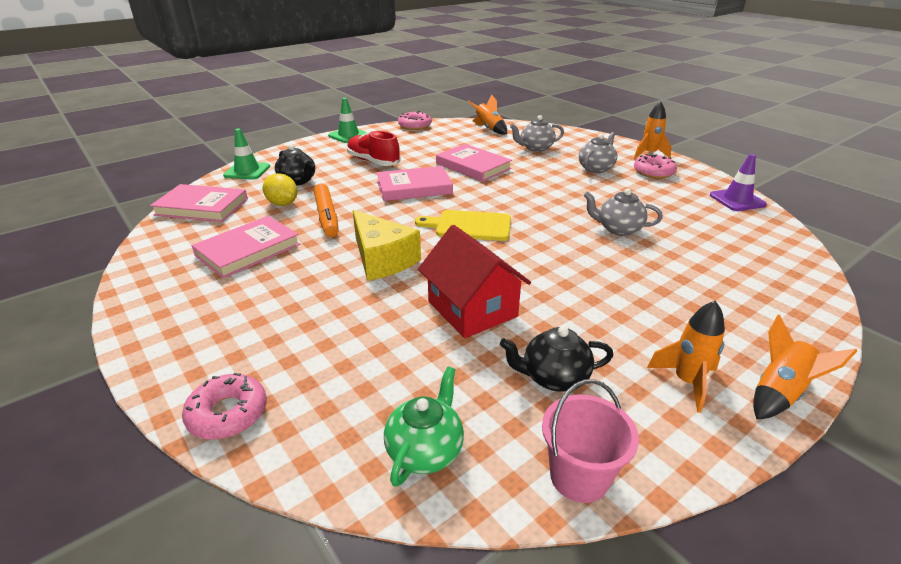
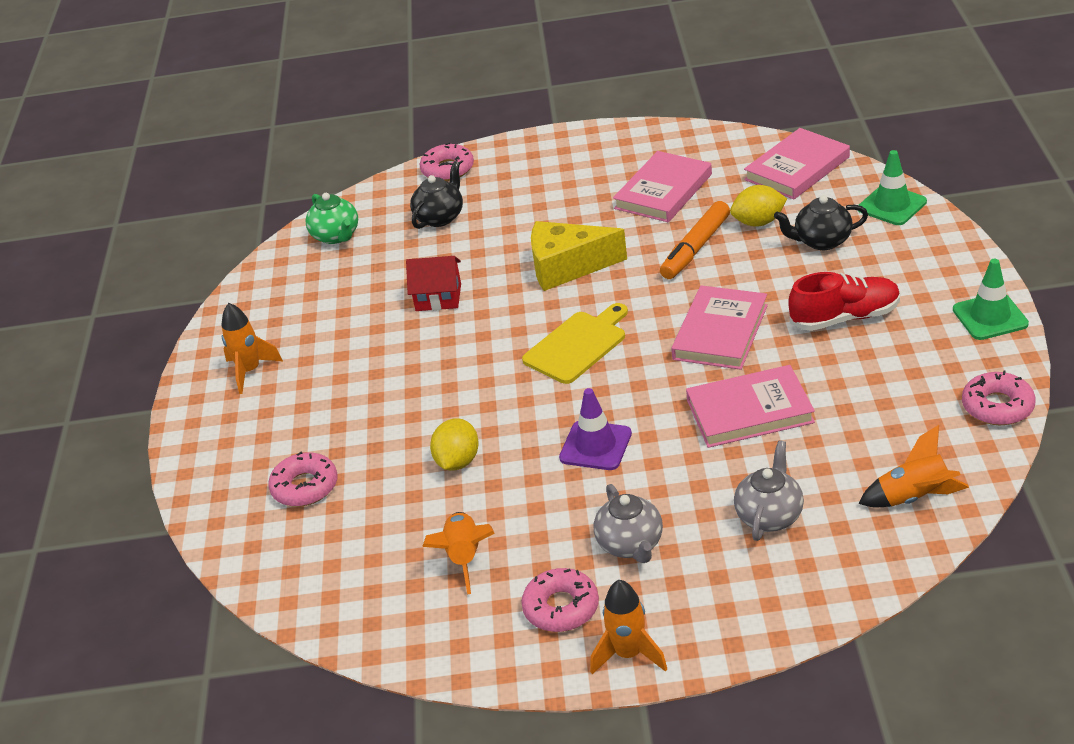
camera: 130 degrees right, 5 degrees up
(248, 250) = (663, 191): pink book -> pink book turned 45 degrees clockwise
(327, 216) = (695, 248): orange marker -> orange marker turned 75 degrees counterclockwise
(472, 309) = (438, 297): red house -> red house, size x0.64
(553, 377) = (326, 309): black teapot -> black teapot (440, 217)
(579, 476) = (255, 286): pink bucket -> none
(618, 229) = (458, 461): grey teapot -> yellow lemon
(726, 277) = (305, 487): none -> pink donut
(737, 200) = (404, 636): purple traffic cone -> purple traffic cone (595, 446)
(779, 393) = (190, 412): orange rocket -> orange rocket (464, 557)

